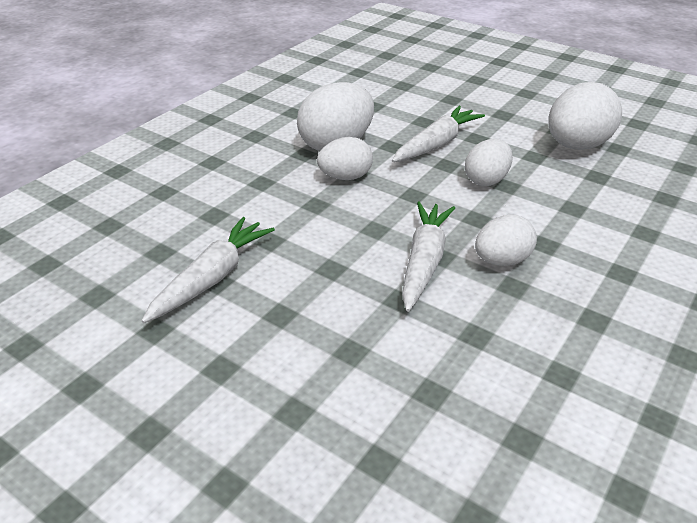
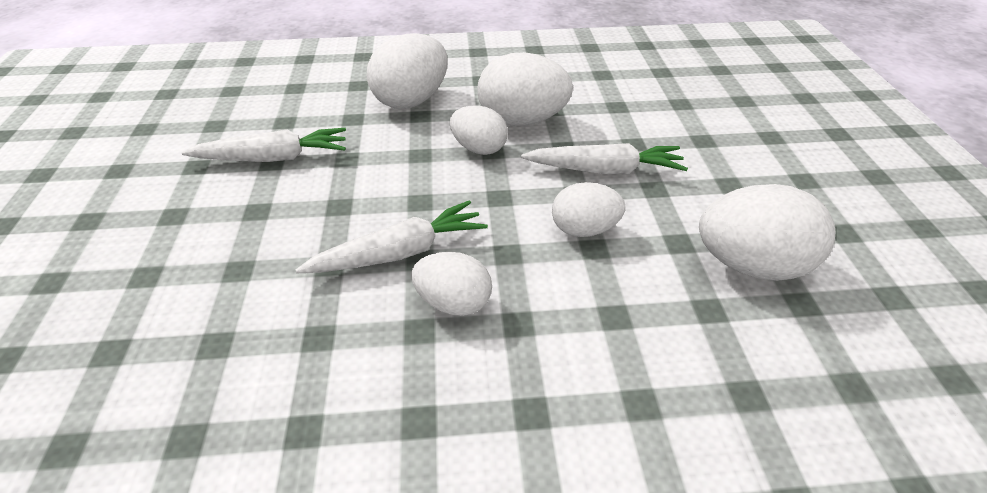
camera: 50 degrees right, 5 degrees up
(233, 177) = (411, 100): none -> white egg

